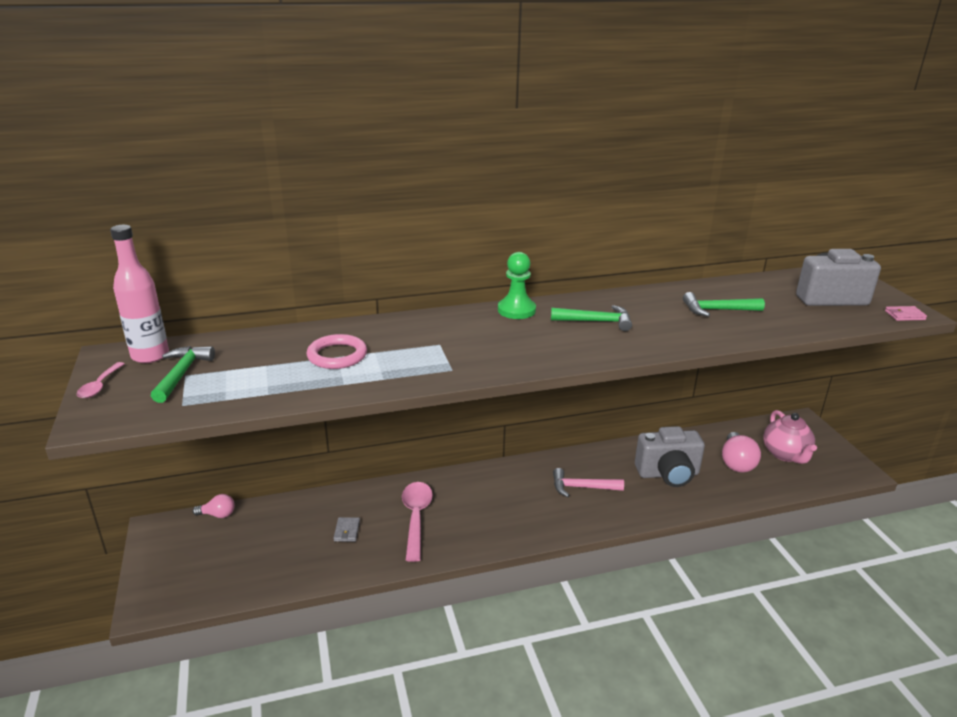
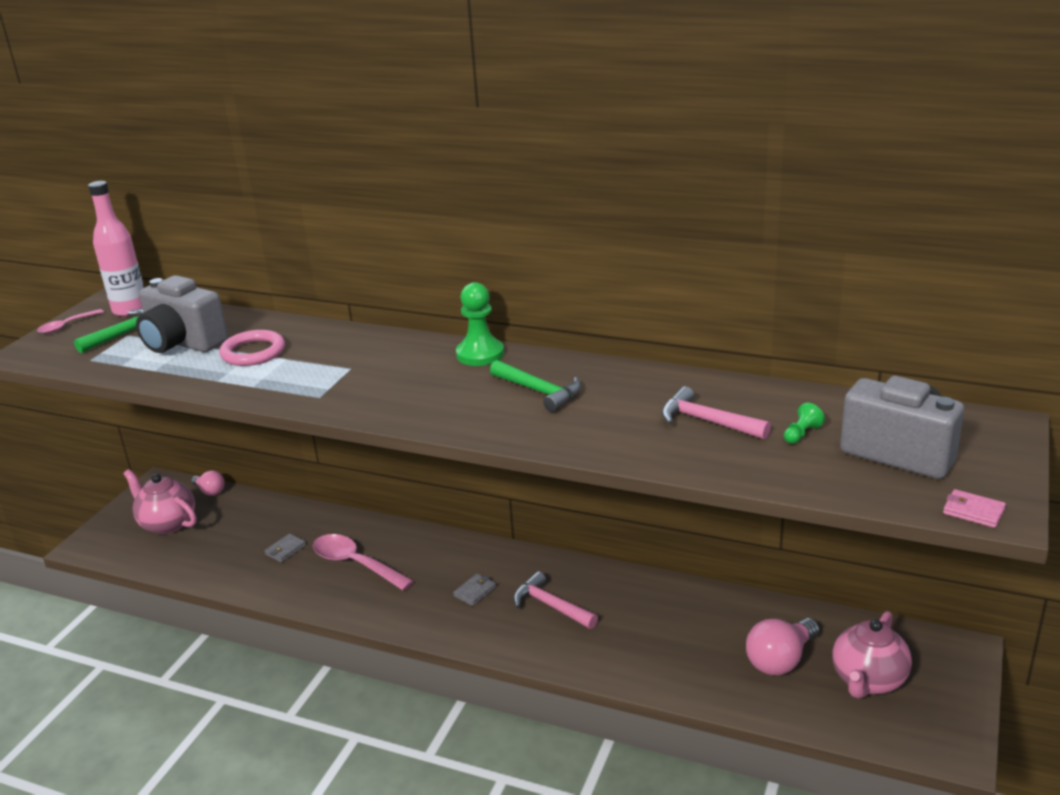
camera: 40 degrees right, 0 degrees up
(209, 555) = (167, 523): none -> pink teapot
(416, 518) = (355, 564): pink spoon -> pink spoon turned 90 degrees counterclockwise
(524, 499) = (475, 591): none -> grey wallet
(668, 474) = (670, 635): grey camera -> grey camera (183, 343)
(717, 310) = (707, 421): green hammer -> pink hammer
(772, 303) = (801, 434): none -> green pawn

